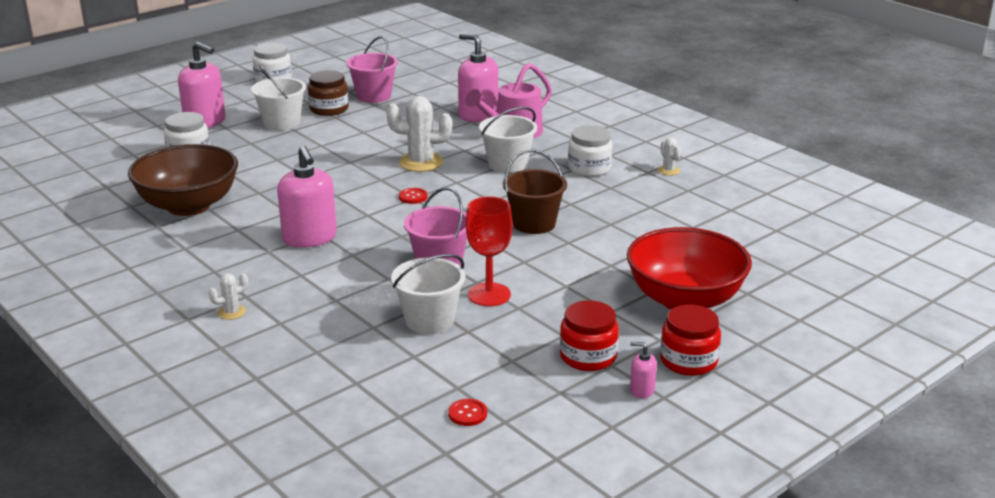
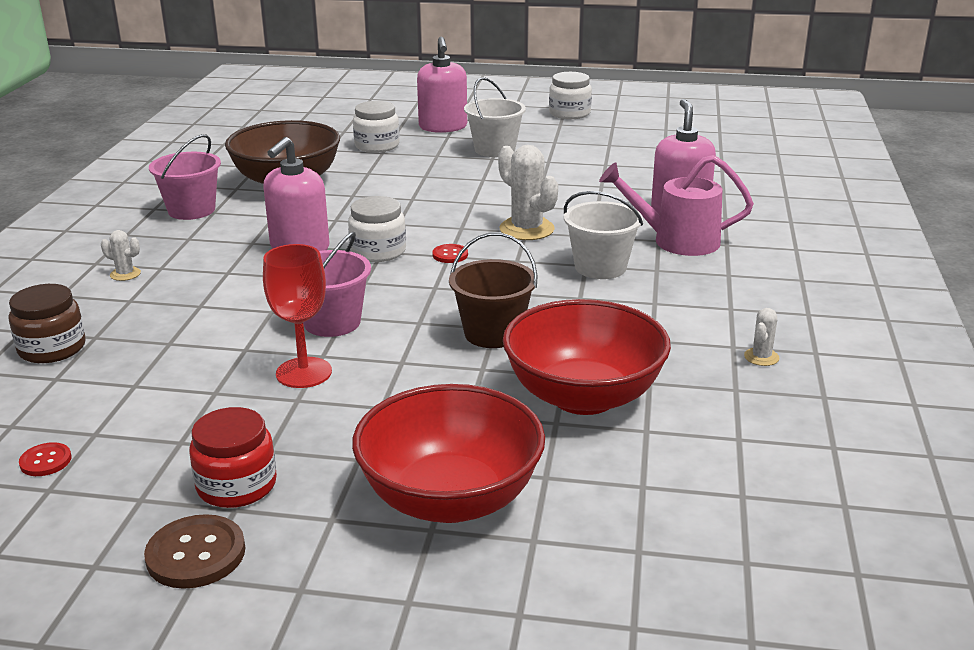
camera: 50 degrees right, 0 degrees up
(329, 109) = (558, 153): brown jar -> brown jar (52, 348)
(373, 96) = (621, 157): pink bucket -> pink bucket (191, 210)
(429, 320) = (212, 364): white bucket -> none
(589, 168) = (674, 310): white jar -> white jar (378, 251)
(639, 228) = (583, 396): none -> red bowl
(641, 390) = (196, 554): pink soap dispenser -> brown button
(688, 361) = (301, 562): red jar -> none

